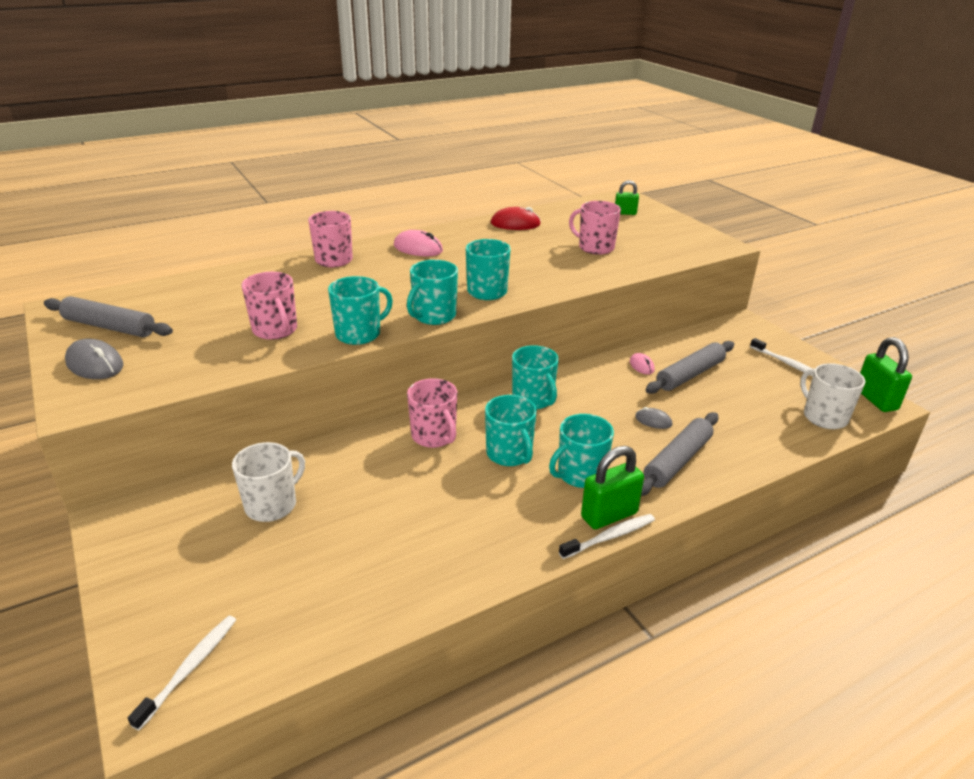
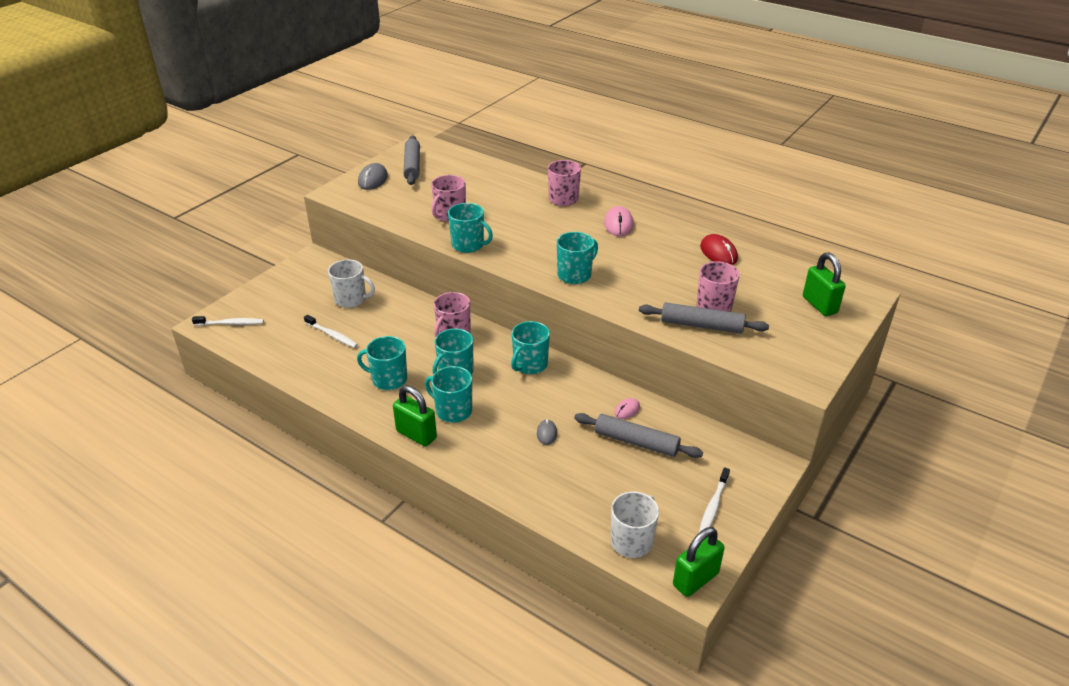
camera: 65 degrees right, 5 degrees up
(434, 316) = (516, 264): turquoise mug -> turquoise mug (388, 379)
(610, 537) = (394, 440): white toothbrush -> white toothbrush (332, 335)
(625, 213) = (819, 305): green padlock -> green padlock, size x1.63
(677, 461) = (500, 457): grey rolling pin -> grey rolling pin (701, 325)

